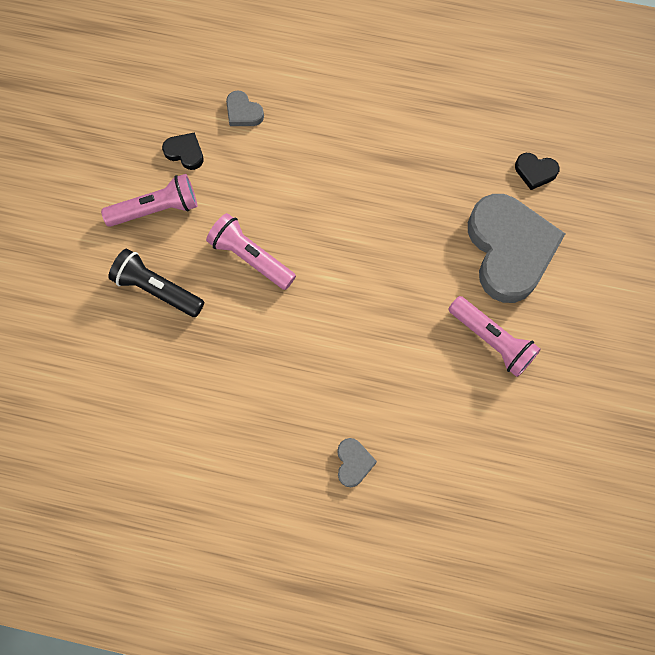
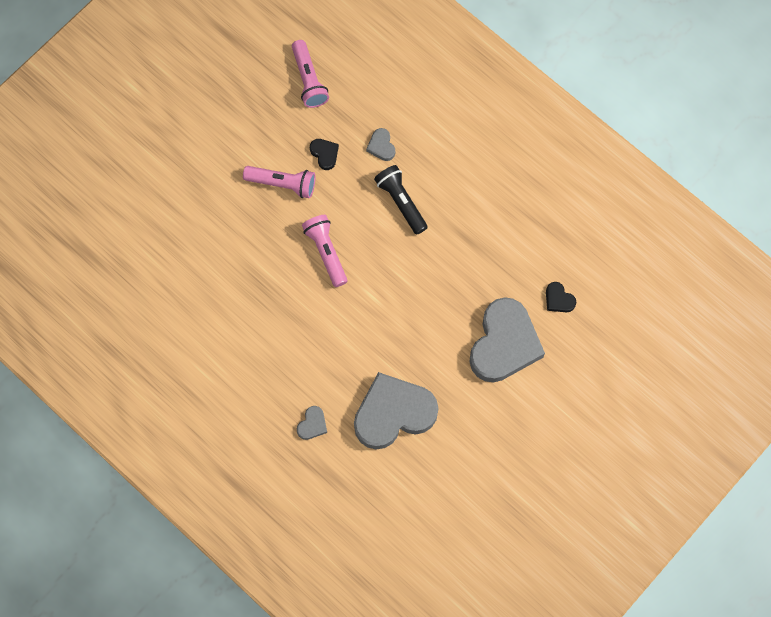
camera: 30 degrees right, 0 degrees up
(157, 289) = (252, 240): black flashlight -> black flashlight (401, 202)
(438, 396) = (393, 413): none -> grey heart
(492, 340) = (453, 397): pink flashlight -> pink flashlight (309, 80)

